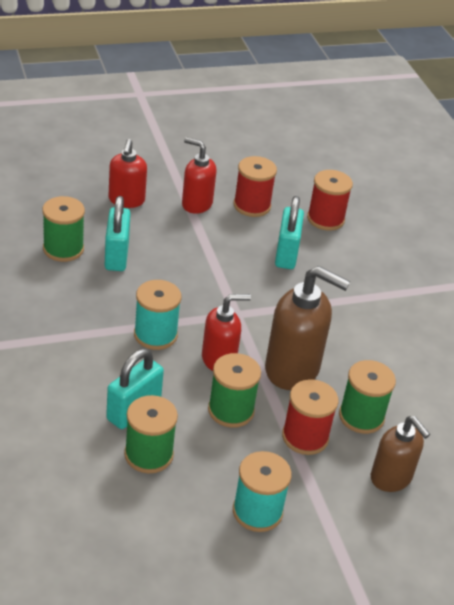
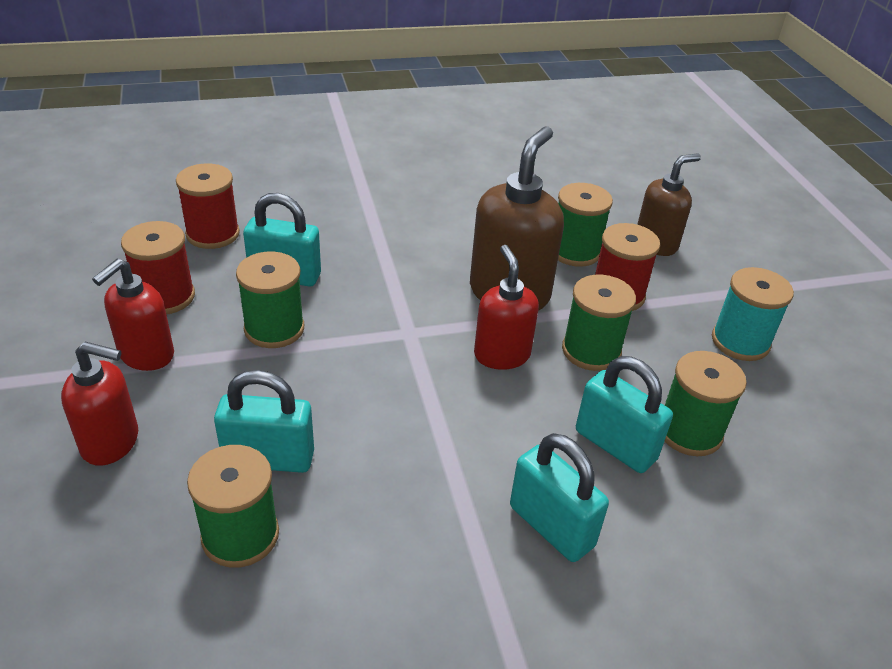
camera: 85 degrees left, 0 degrees up
(65, 370) = (551, 526): none -> turquoise padlock
(155, 335) = (459, 416): turquoise spool -> none
(229, 252) = (274, 329): none -> green spool

